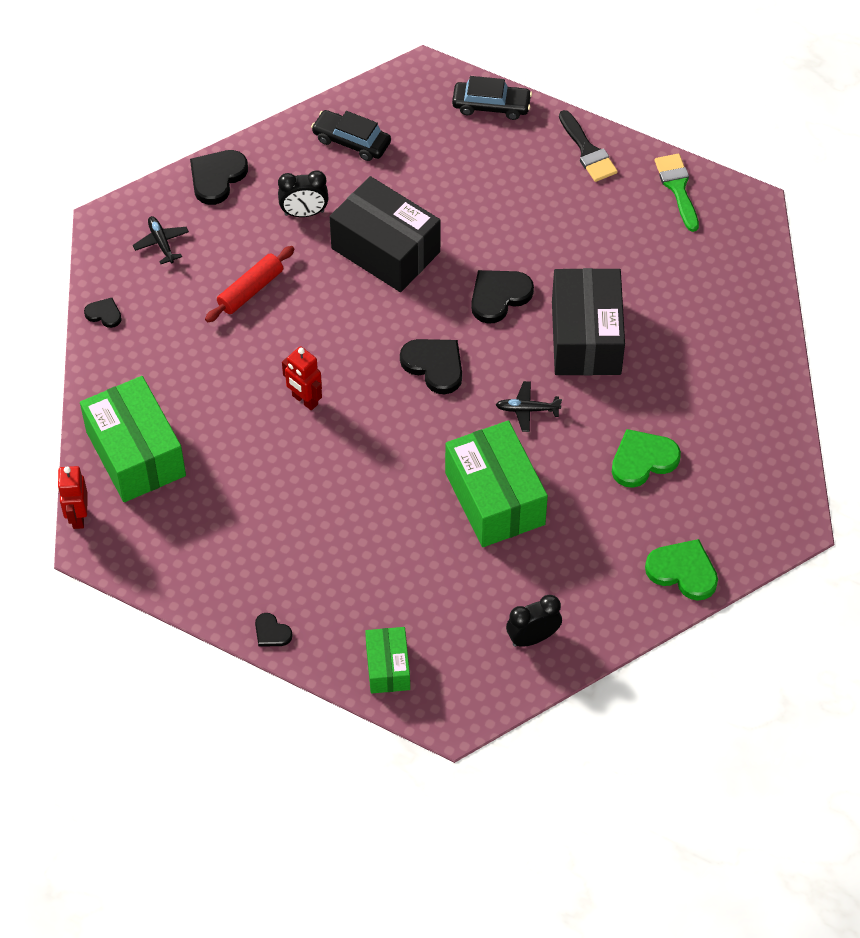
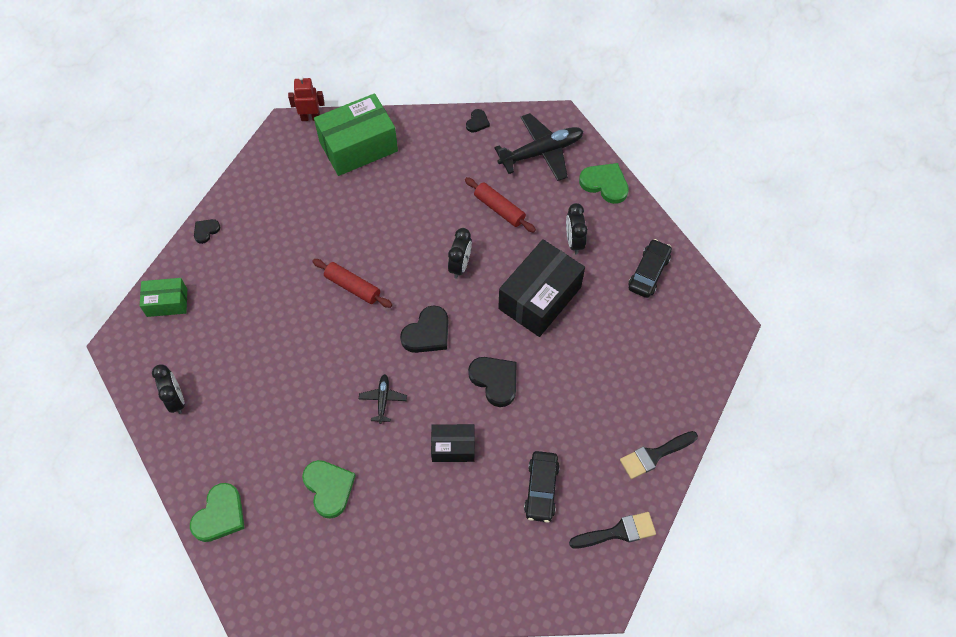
camera: 90 degrees right, 5 degrees up
(161, 243) = (541, 152): black plane -> black plane, size x2.03
(217, 177) = (605, 184): black heart -> green heart
(304, 400) = (398, 246): red robot -> none
(336, 332) = (460, 265): none -> black clock
(366, 449) = (353, 287): none -> red rolling pin
(491, 106) = (698, 377): black car -> black car (541, 489)
(495, 498) = (302, 375): green box -> none
(586, 337) = (453, 447): black box -> black box, size x0.55
(677, 188) = (618, 532): green brush -> black brush

